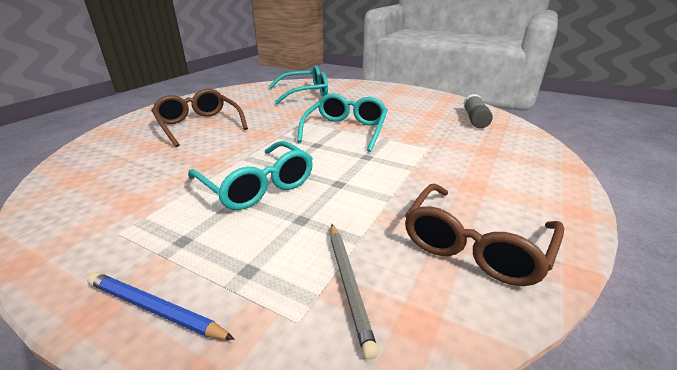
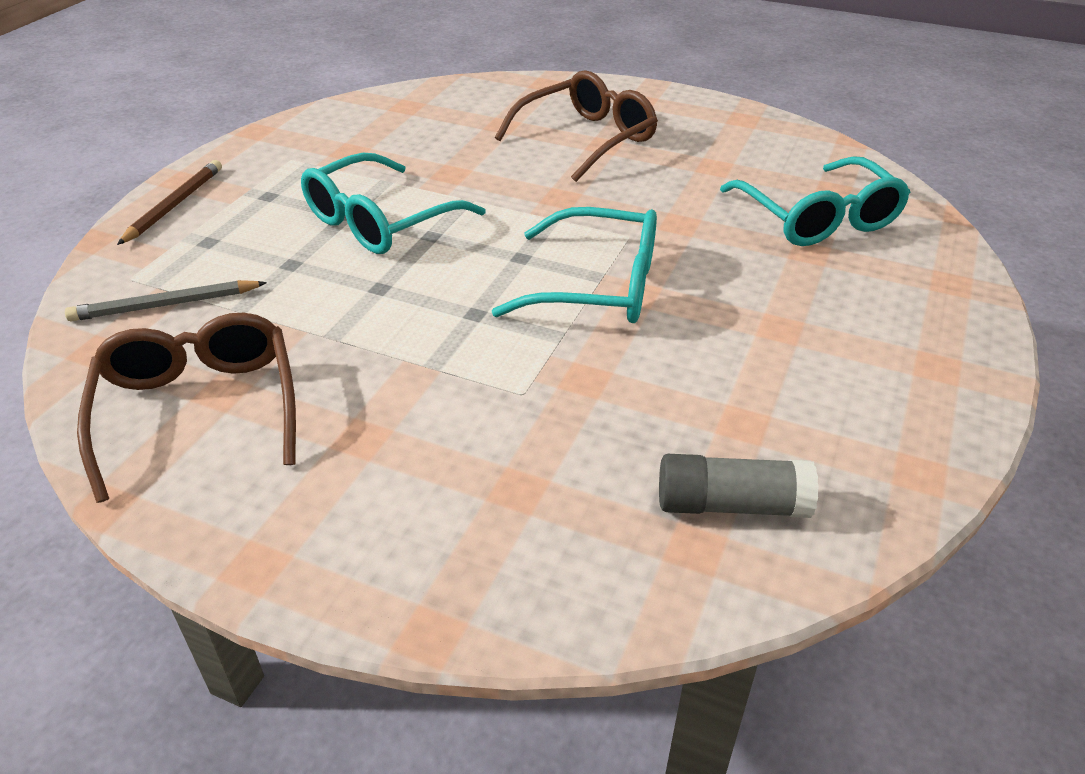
camera: 85 degrees right, 10 degrees up
(155, 309) = (175, 205): blue pencil -> brown pencil
(474, 245) = (199, 410): brown glasses -> brown glasses turned 45 degrees clockwise

